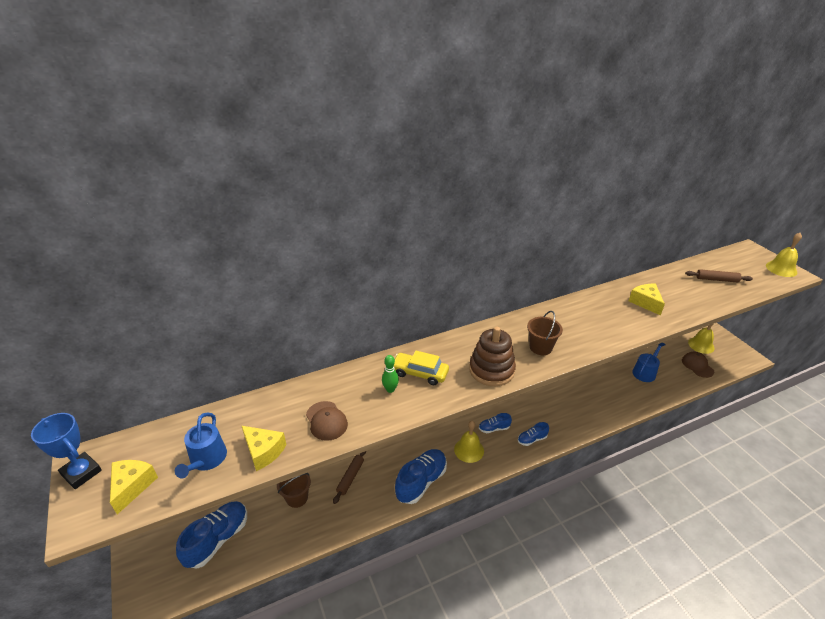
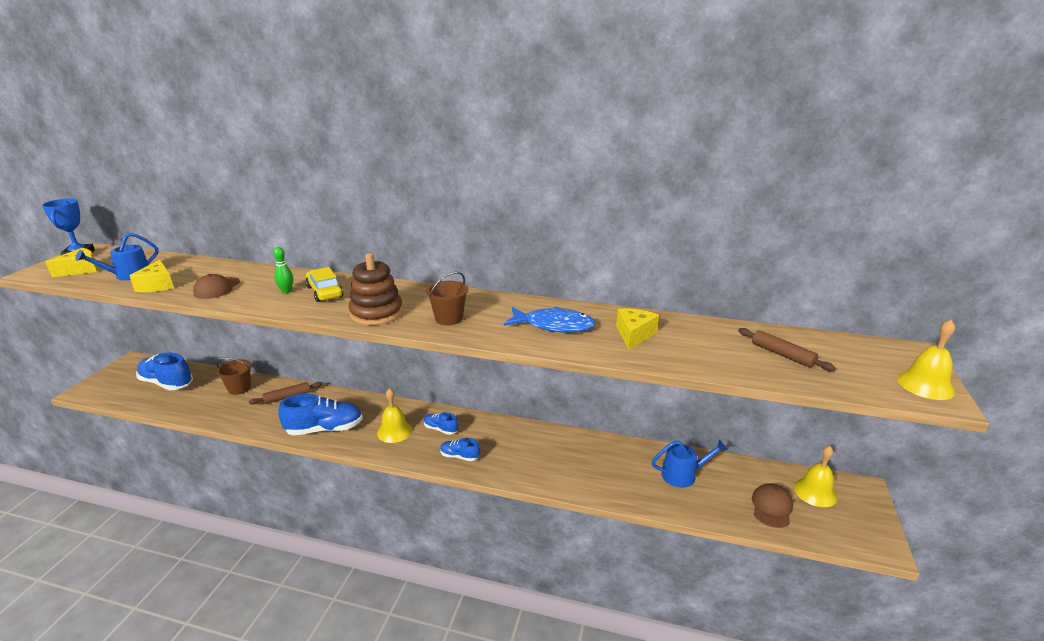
camera: 40 degrees right, 10 degrees down
(217, 539) = (167, 383): blue shoe -> blue shoe turned 135 degrees counterclockwise
(601, 318) = (554, 325): none -> blue fish

